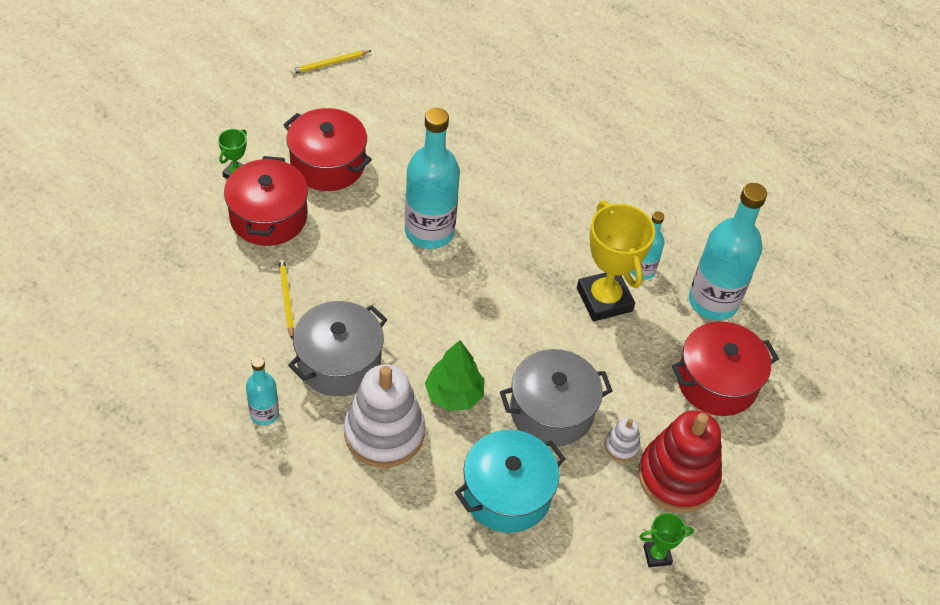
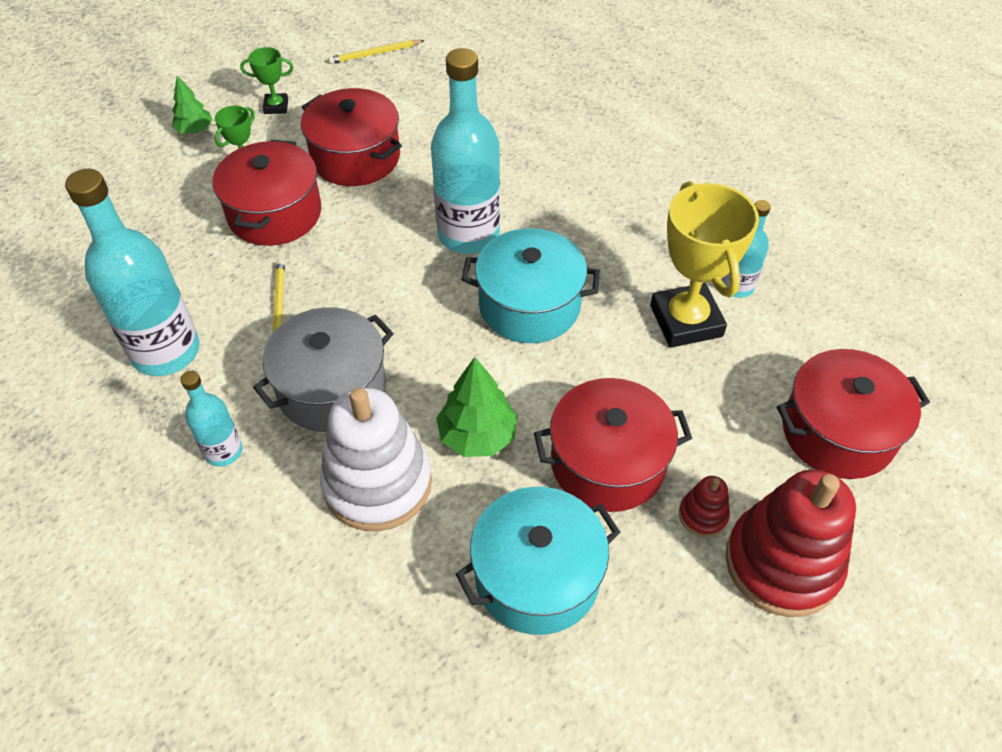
camera: 10 degrees right, 0 degrees up
(186, 141) = (195, 130): none -> green tree
(483, 290) = (529, 305): none -> turquoise pot
(551, 411) = (607, 462): grey pot -> red pot
(621, 446) = (703, 515): white stacking toy -> red stacking toy
(657, 555) = (751, 681): green trophy -> green trophy (276, 106)
(713, 301) = (831, 327): turquoise bottle -> turquoise bottle (166, 351)

